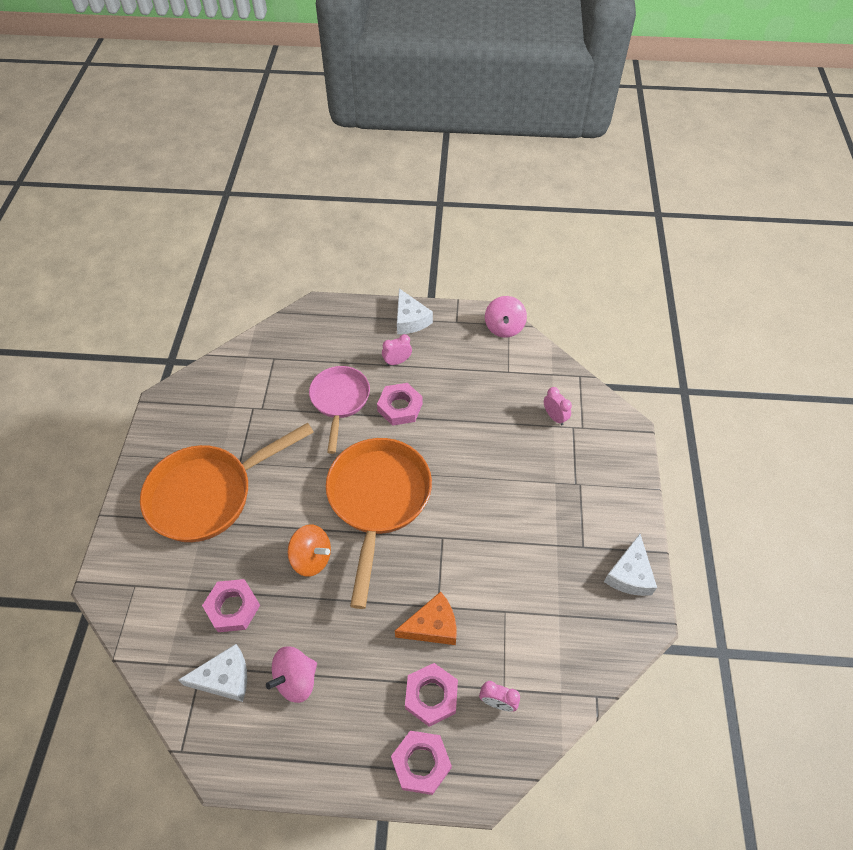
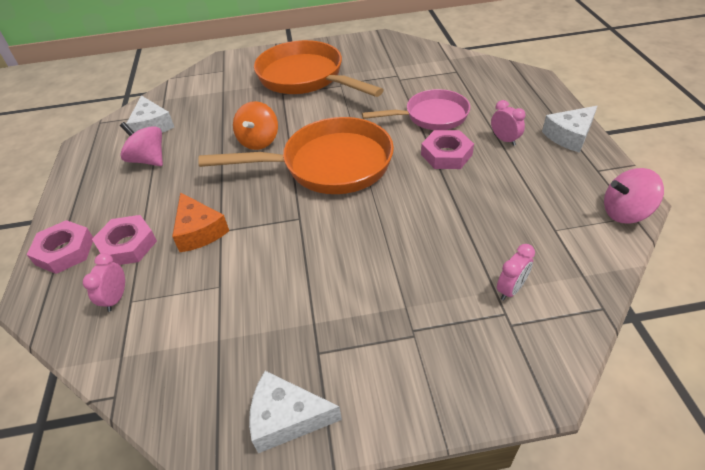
camera: 80 degrees right, 10 degrees down
(233, 607) = (209, 114): pink nut -> none

